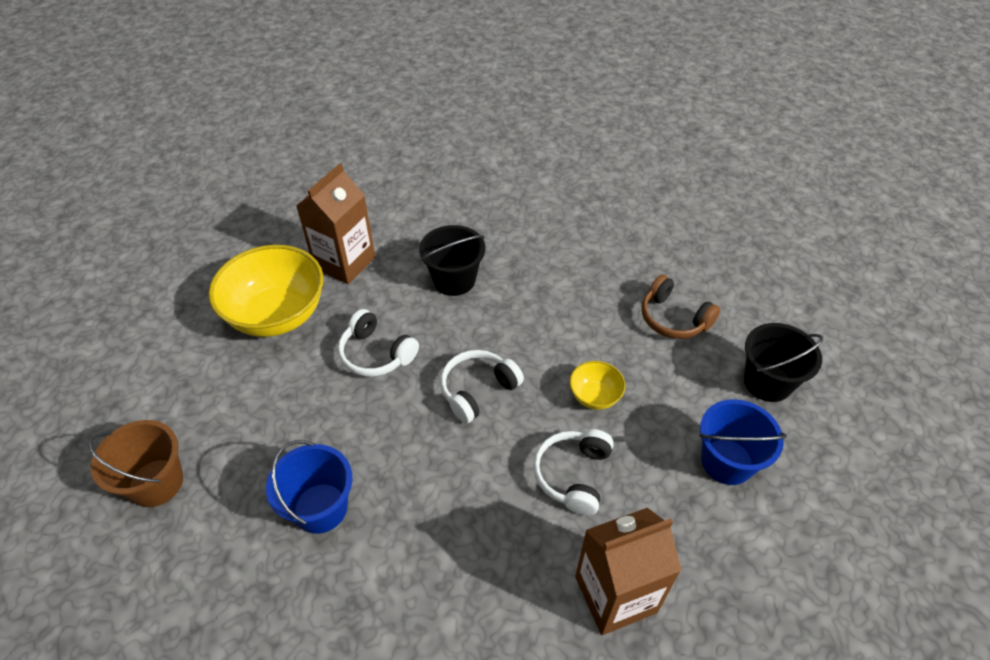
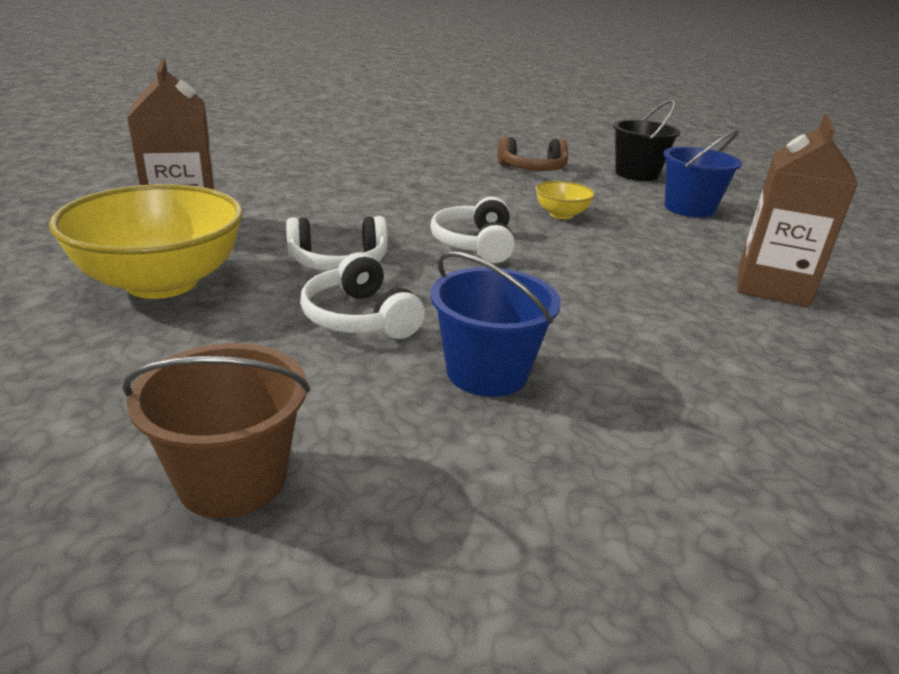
camera: 50 degrees left, 20 degrees down
(454, 280) = (329, 202): black bucket -> none
(573, 475) = (629, 252): white headphones -> white headphones (359, 318)

